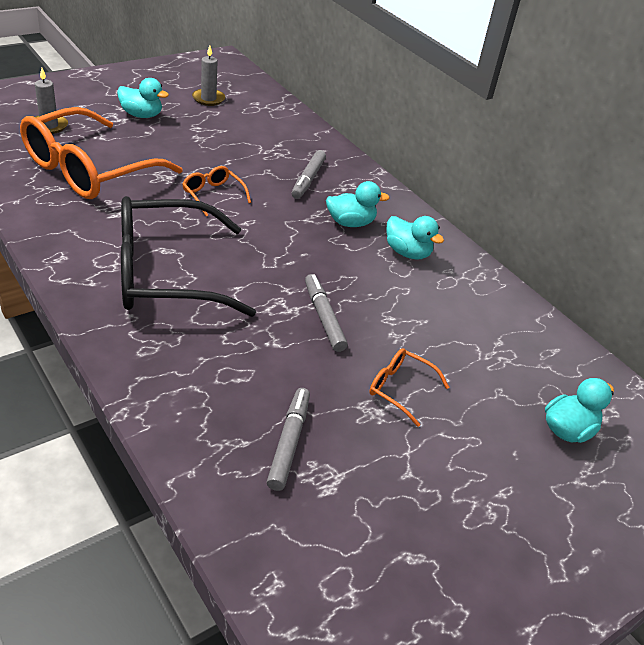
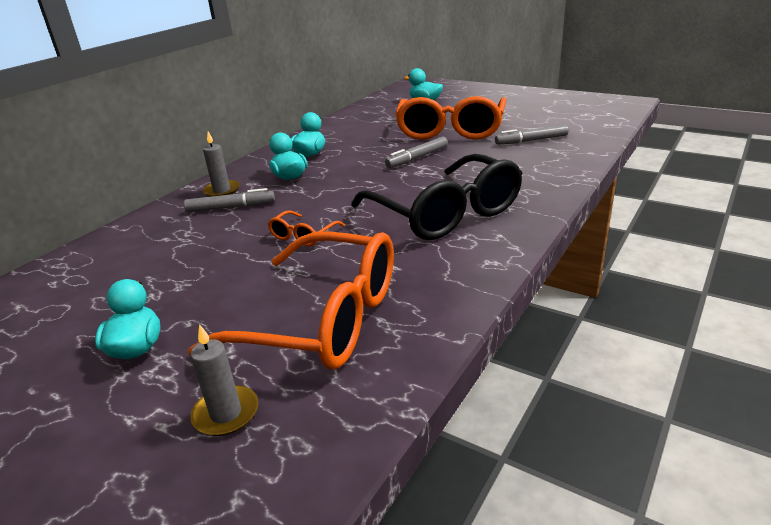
camera: 105 degrees left, 10 degrees down
(208, 99) = (52, 318): grey candle -> grey candle (222, 191)
(400, 389) = (450, 130): orange glasses -> orange glasses, size x2.35

